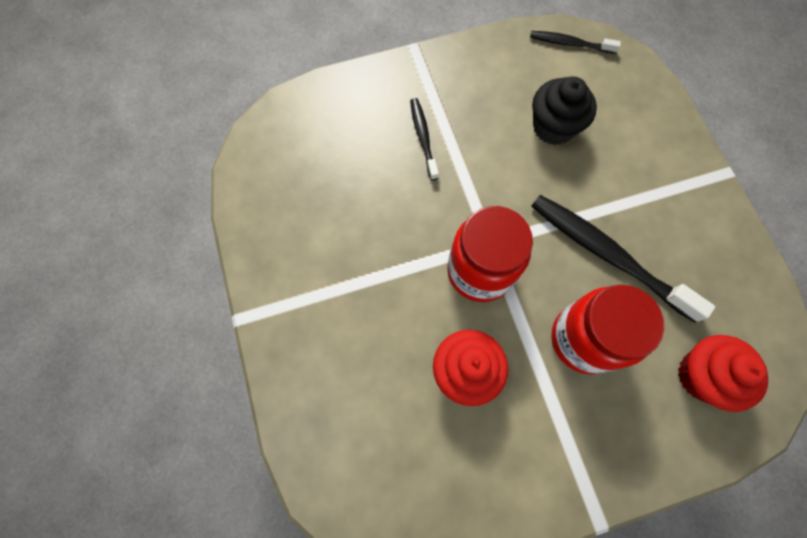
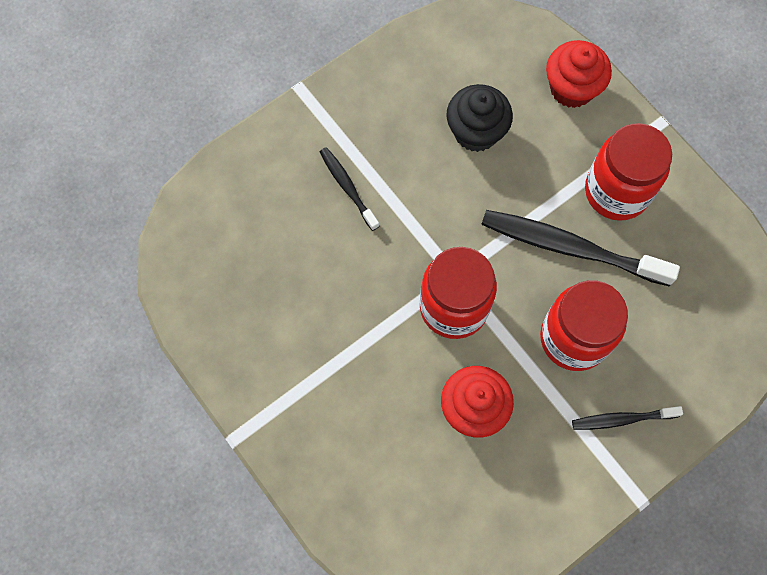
camera: 20 degrees left, 0 degrees up
(570, 43) = (463, 32): black toothbrush -> black toothbrush (622, 419)
(667, 219) = (616, 191): none -> red jar
(702, 376) = (690, 334): red cupcake -> red cupcake (572, 88)

